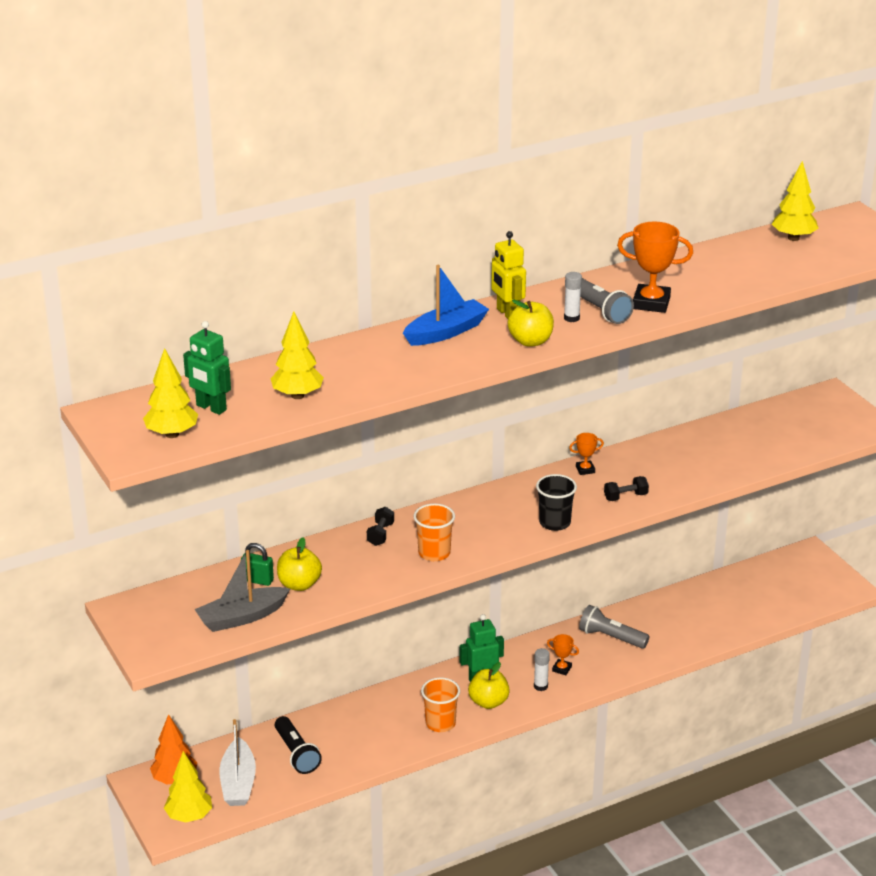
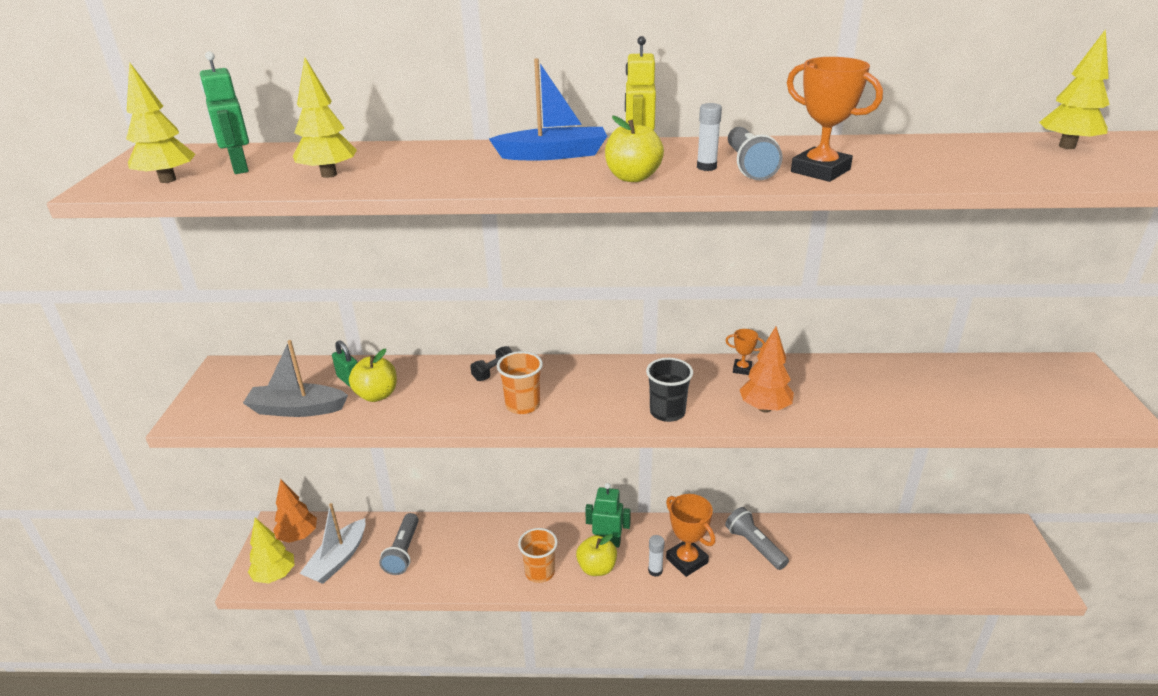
camera: 30 degrees right, 0 degrees up
(296, 754) = (403, 552): black flashlight -> grey flashlight
(562, 669) = (687, 560): orange trophy -> orange trophy, size x1.96
(625, 497) = (764, 408): black dumbbell -> orange tree

